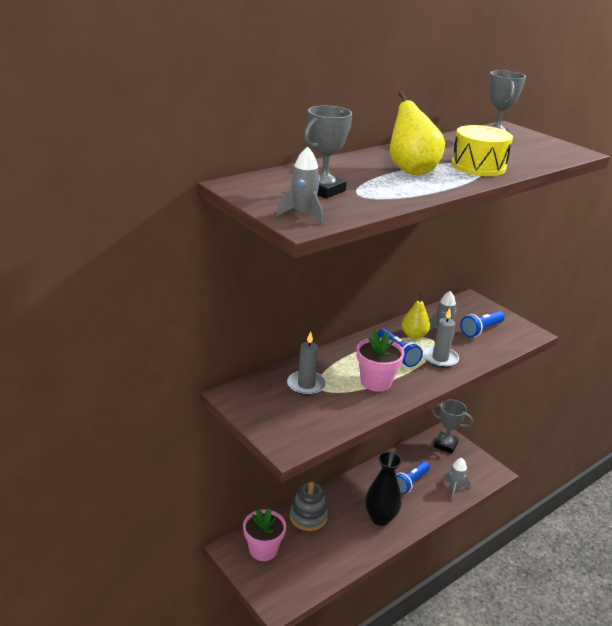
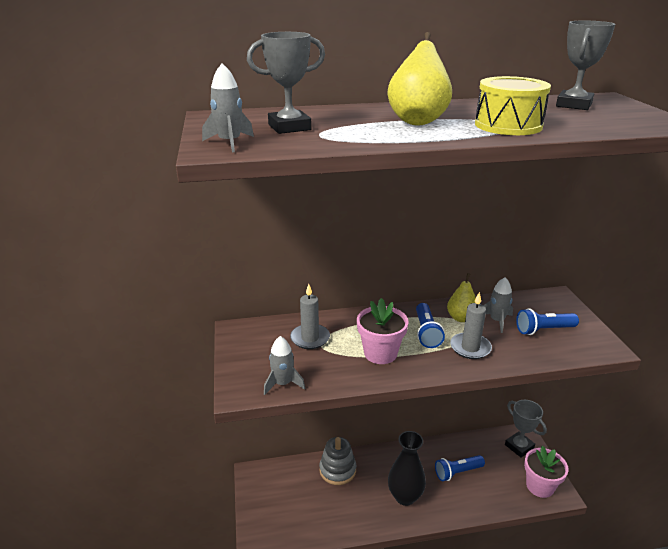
camera: 30 degrees right, 0 degrees up
(263, 550) = (279, 485): pink flower pot -> pink flower pot (540, 486)
(454, 489) = (501, 495): grey rocket -> grey rocket (283, 384)

